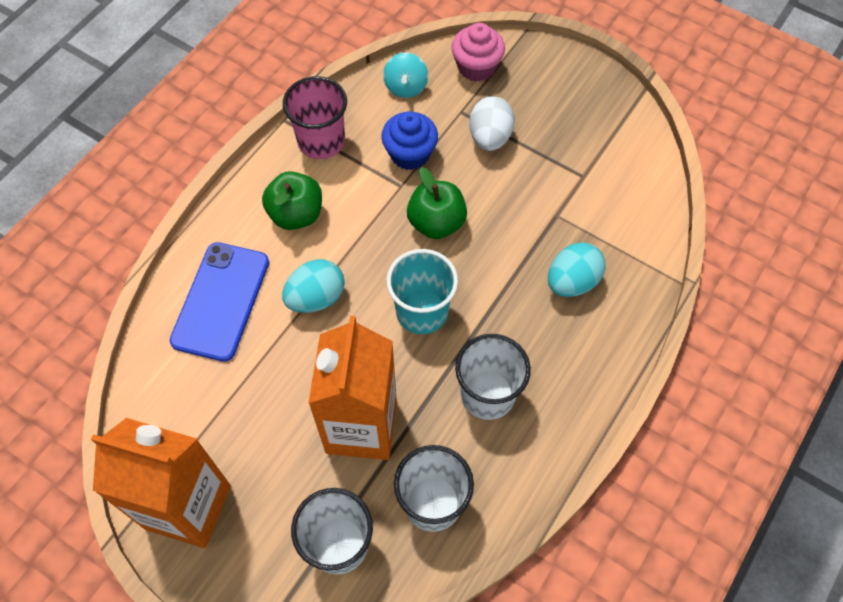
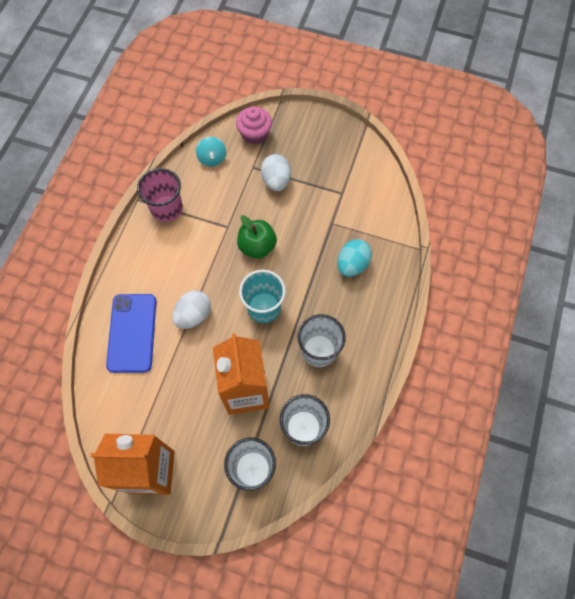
camera: 15 degrees left, 5 degrees up
(296, 214) = (164, 262): green apple -> none
(316, 298) = (193, 315): turquoise egg -> white egg
(410, 154) = (227, 204): blue cupcake -> none

